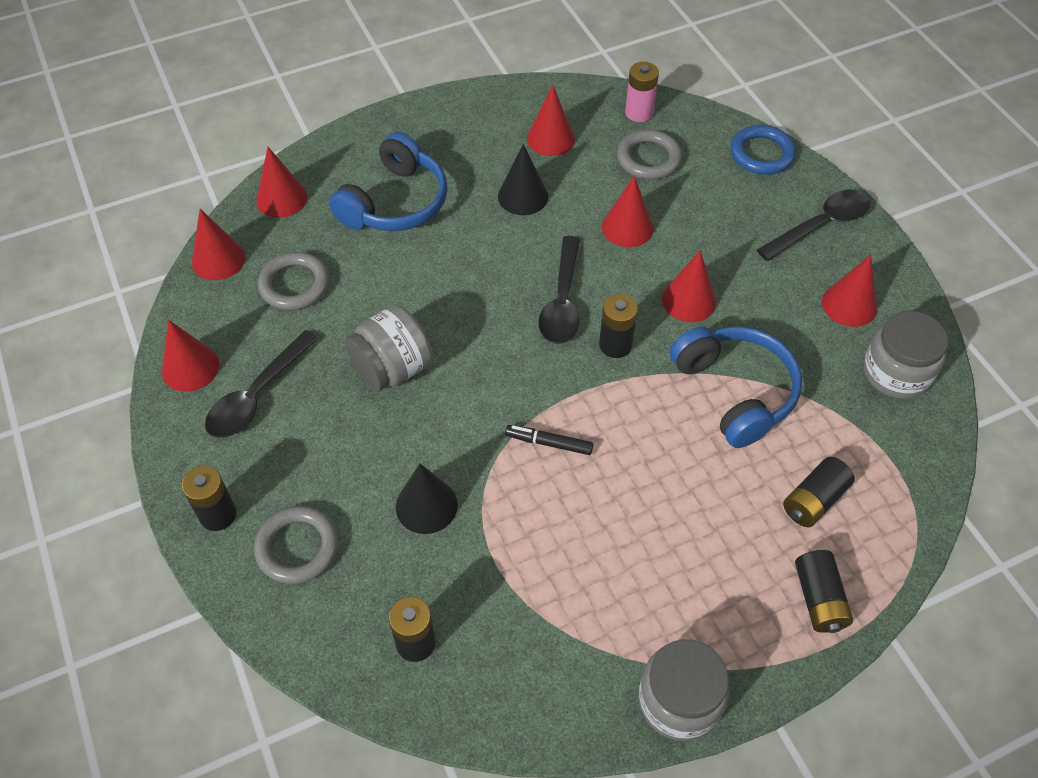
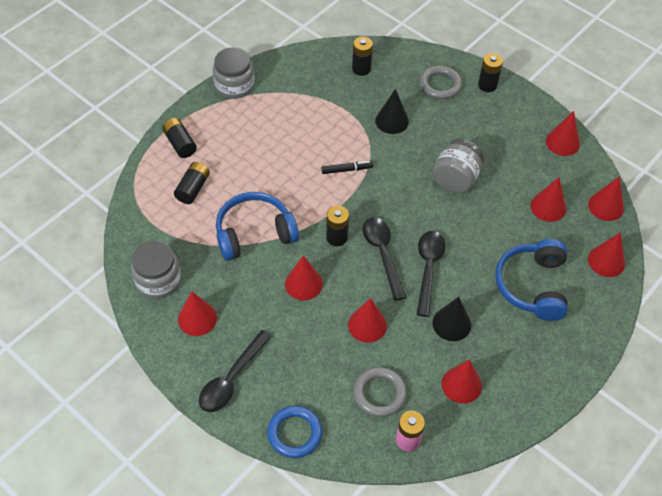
camera: 155 degrees right, 0 degrees up
(257, 395) = (515, 141): black spoon -> black spoon (428, 269)
(294, 285) = (548, 207): grey ring -> red cone
(735, 392) = (254, 233): blue headphones -> blue headphones turned 120 degrees clockwise

